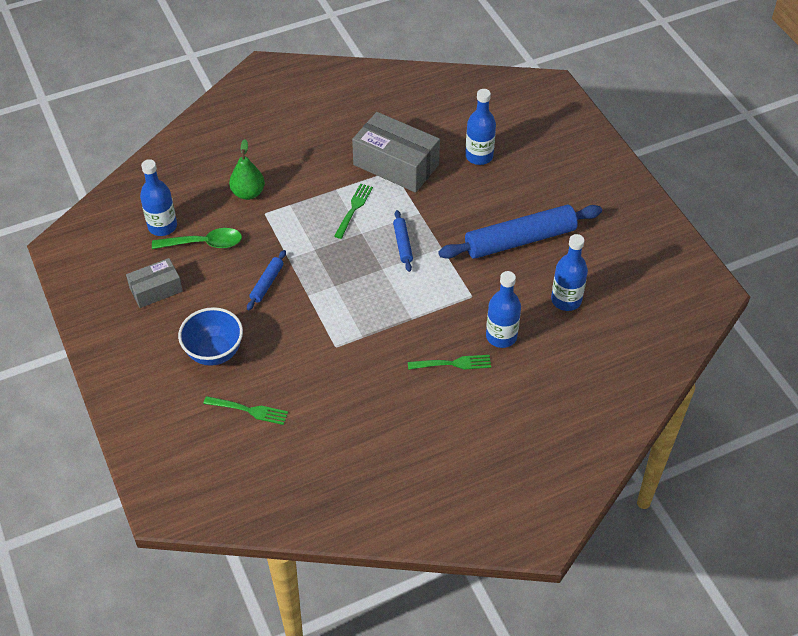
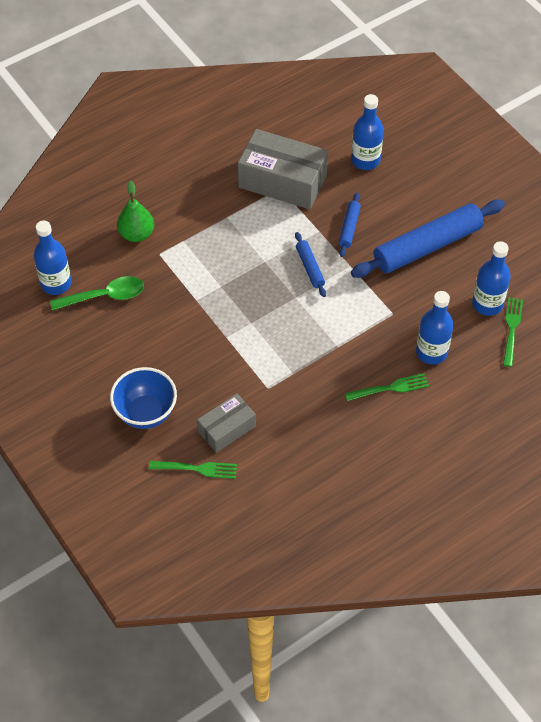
camera: 10 degrees left, 5 degrees up
(156, 290) = (67, 354): grey box -> grey box (227, 429)
(267, 283) = (181, 330): blue rolling pin -> blue rolling pin (349, 228)
(353, 209) = (250, 236): green fork -> green fork (512, 329)

